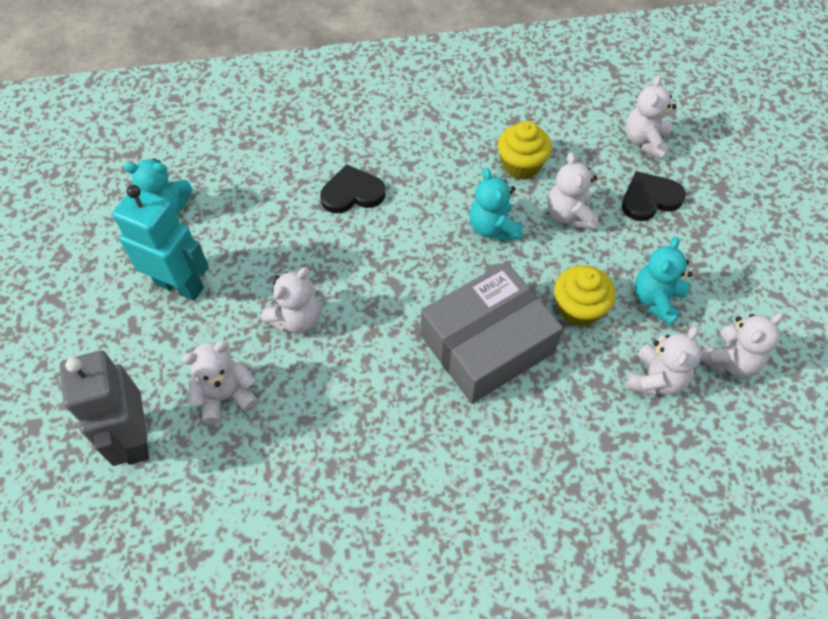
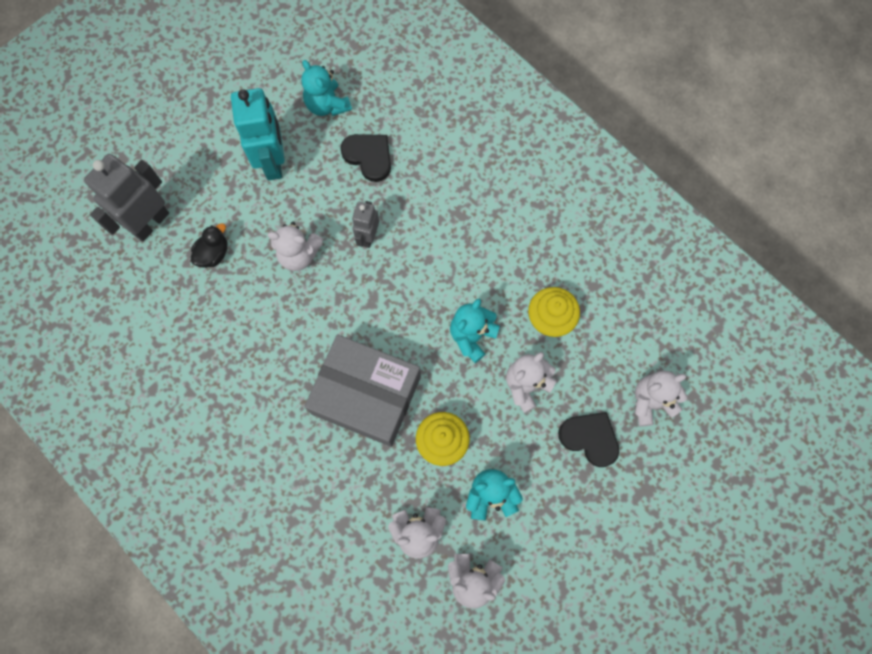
camera: 55 degrees right, 15 degrees up
(226, 396) = (213, 254): white teddy bear -> black duck
(329, 251) = (368, 236): none -> grey robot
(352, 193) = (431, 216): black heart -> black heart (369, 157)

